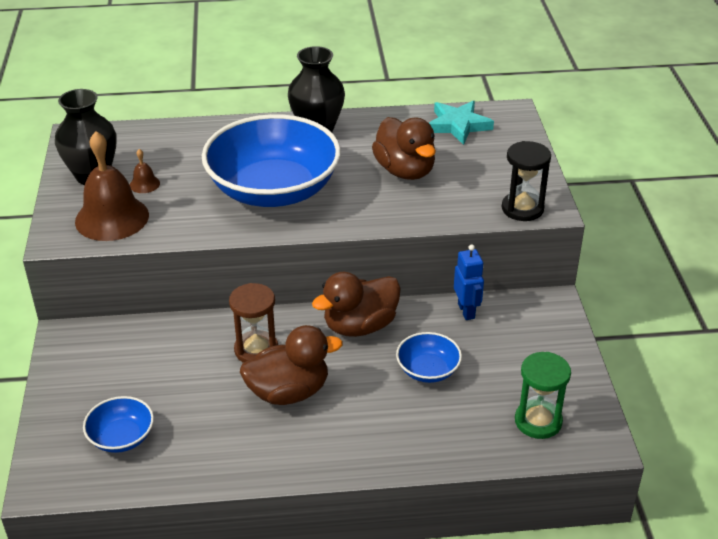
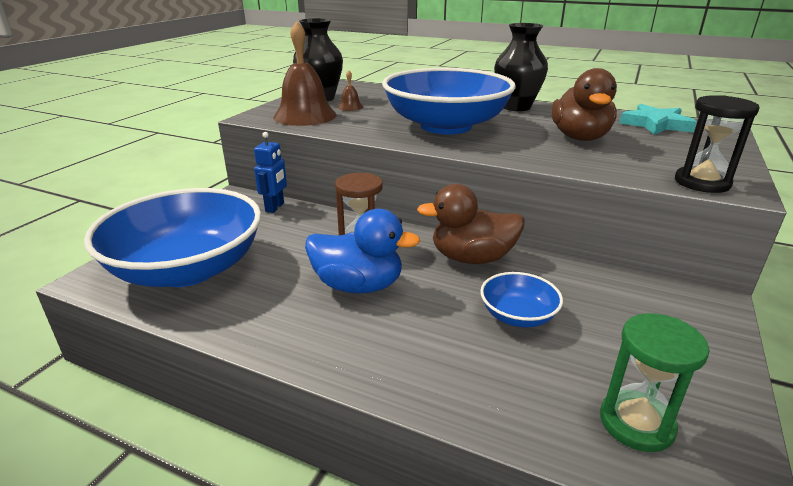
camera: 30 degrees right, 10 degrees down
(121, 437) = (187, 269): blue bowl -> blue bowl, size x2.27
(289, 392) = (358, 286): brown duck -> blue duck
(466, 311) = (597, 279): blue robot -> blue robot (275, 207)

